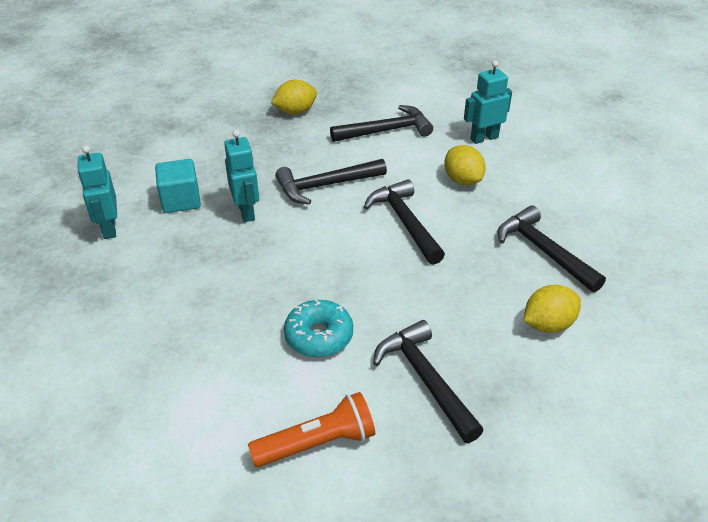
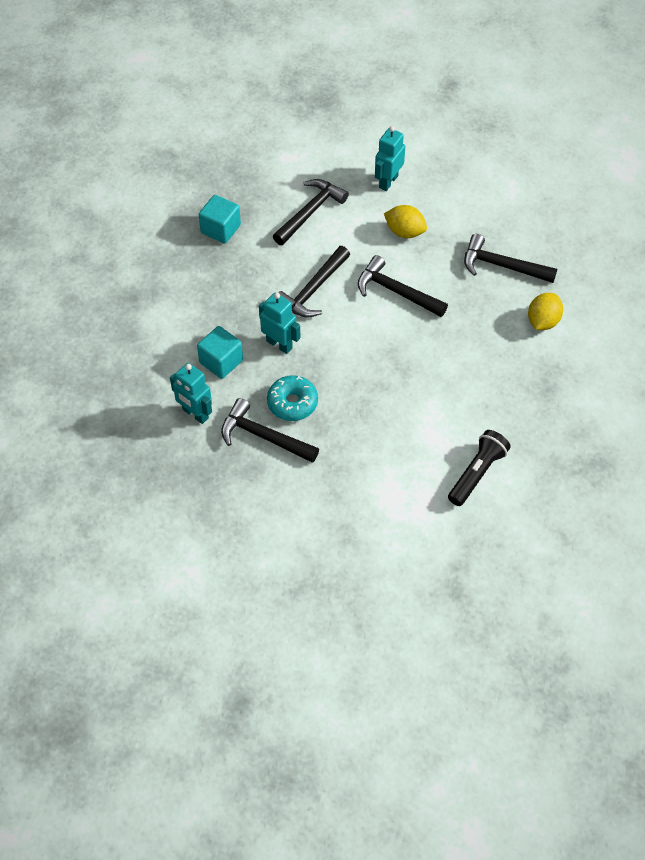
camera: 35 degrees left, 15 degrees up
(295, 111) = (220, 229): yellow lemon -> turquoise cube
(317, 443) = (477, 473): orange flashlight -> black flashlight
(319, 336) = (418, 409): turquoise donut -> turquoise donut (292, 403)
(425, 379) = (503, 399): black hammer -> black hammer (264, 436)

